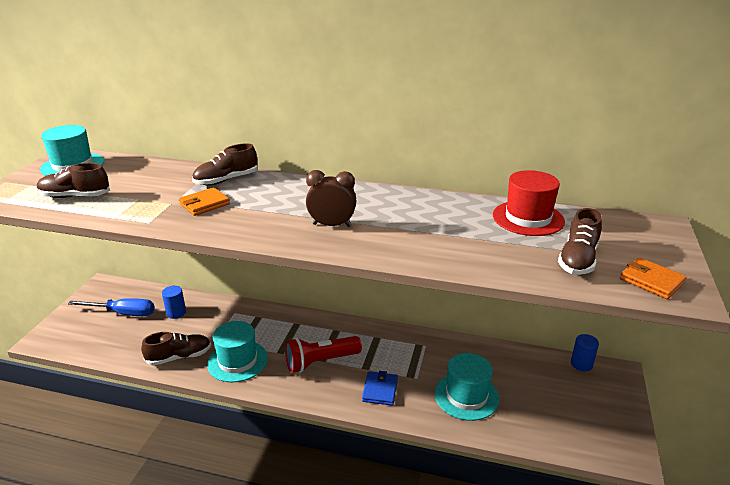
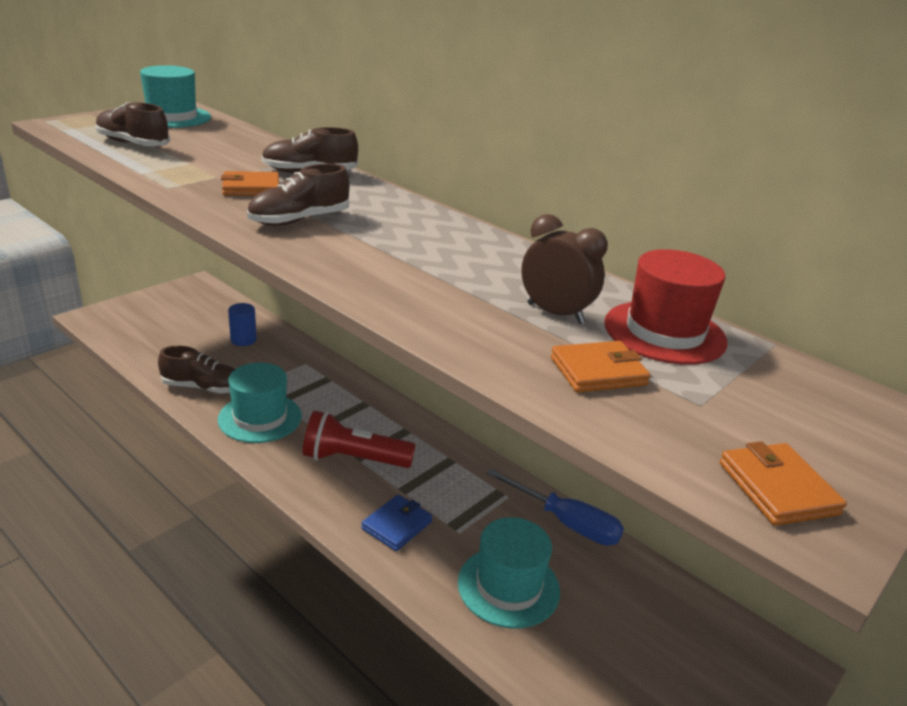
camera: 25 degrees right, 0 degrees up
(123, 313) = (190, 320): blue screwdriver -> blue screwdriver (566, 522)
(332, 225) = (367, 252): brown clock -> brown clock (555, 313)
(524, 252) = (598, 371): none -> orange wallet
(578, 259) = (678, 411): brown shoe -> brown shoe (299, 220)
(581, 364) = (732, 625): blue cylinder -> none

